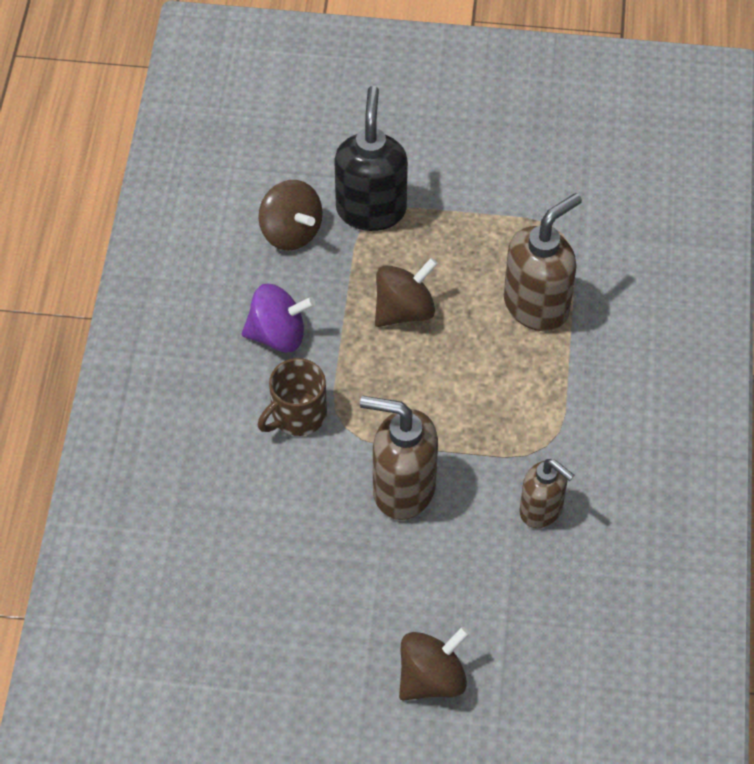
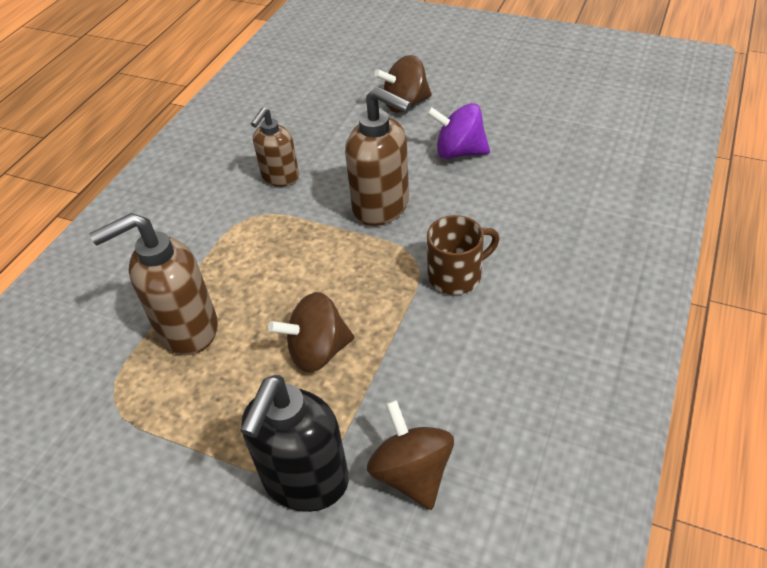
camera: 160 degrees left, 10 degrees down
(278, 334) = (457, 352): purple spinning top -> purple spinning top (459, 152)
(541, 510) = (280, 177): brown soap dispenser -> brown soap dispenser turned 120 degrees counterclockwise

